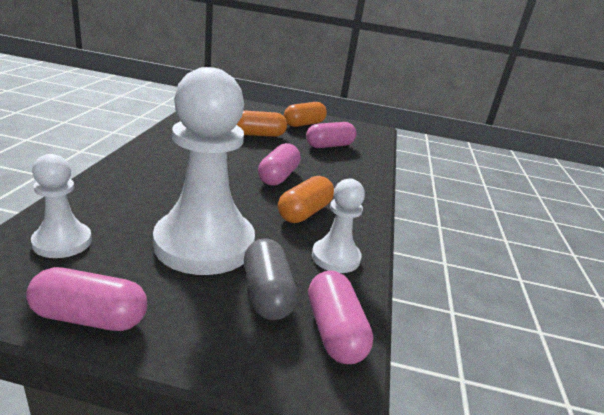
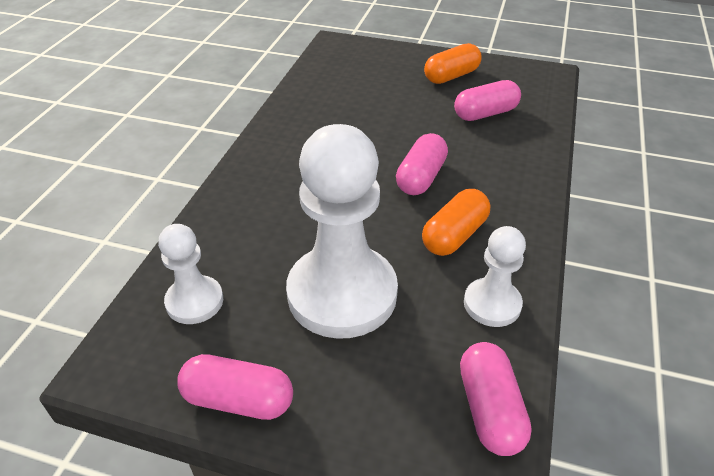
camera: 10 degrees right, 15 degrees up
(258, 135) = (393, 104): orange capsule -> none
(267, 294) = (414, 361): grey capsule -> none

